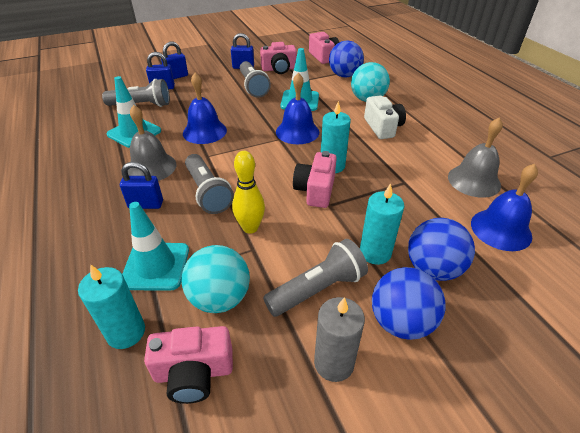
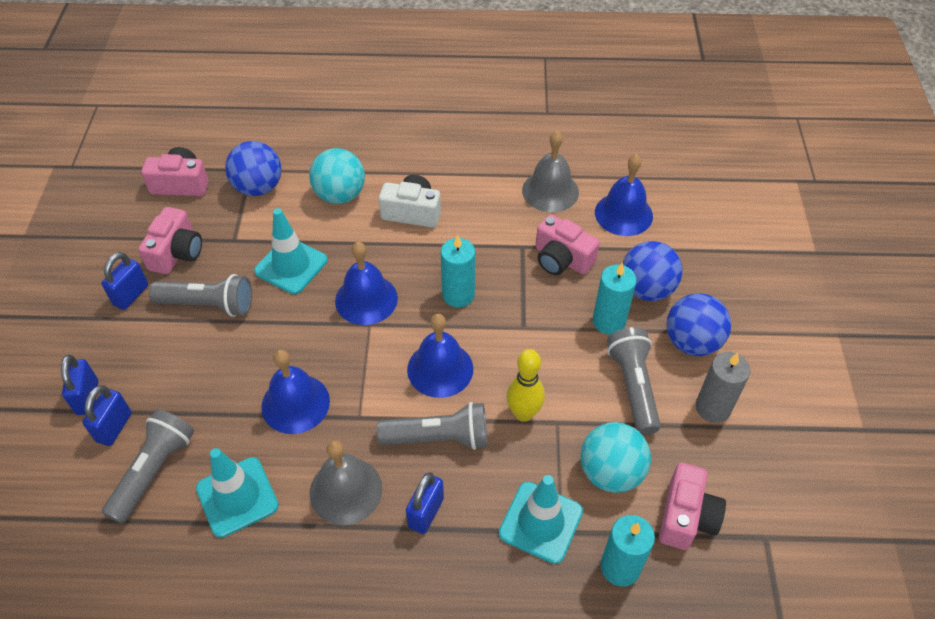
camera: 65 degrees left, 10 degrees up
(264, 176) = (440, 369): none -> blue bell
(315, 190) = (493, 329): pink camera -> pink camera (562, 259)

